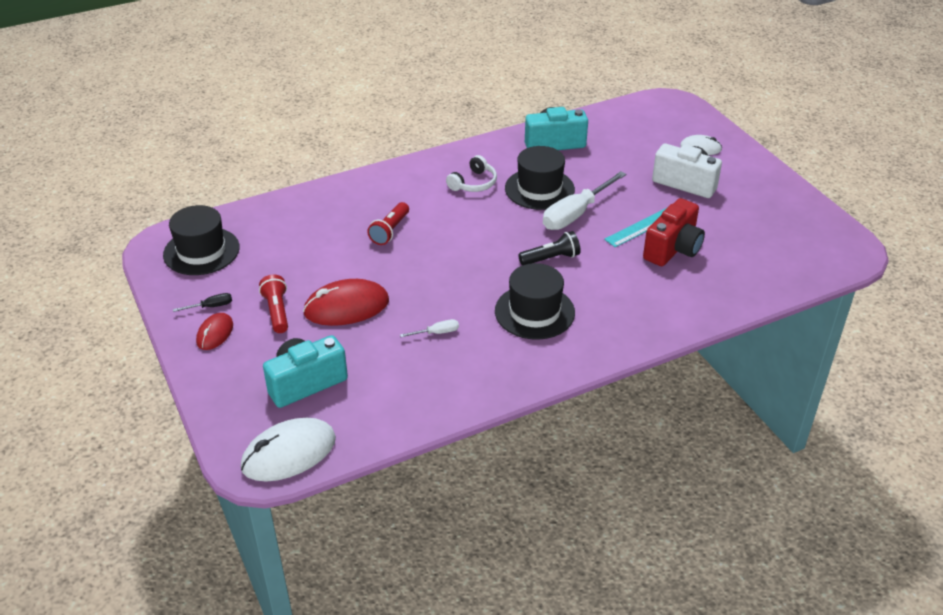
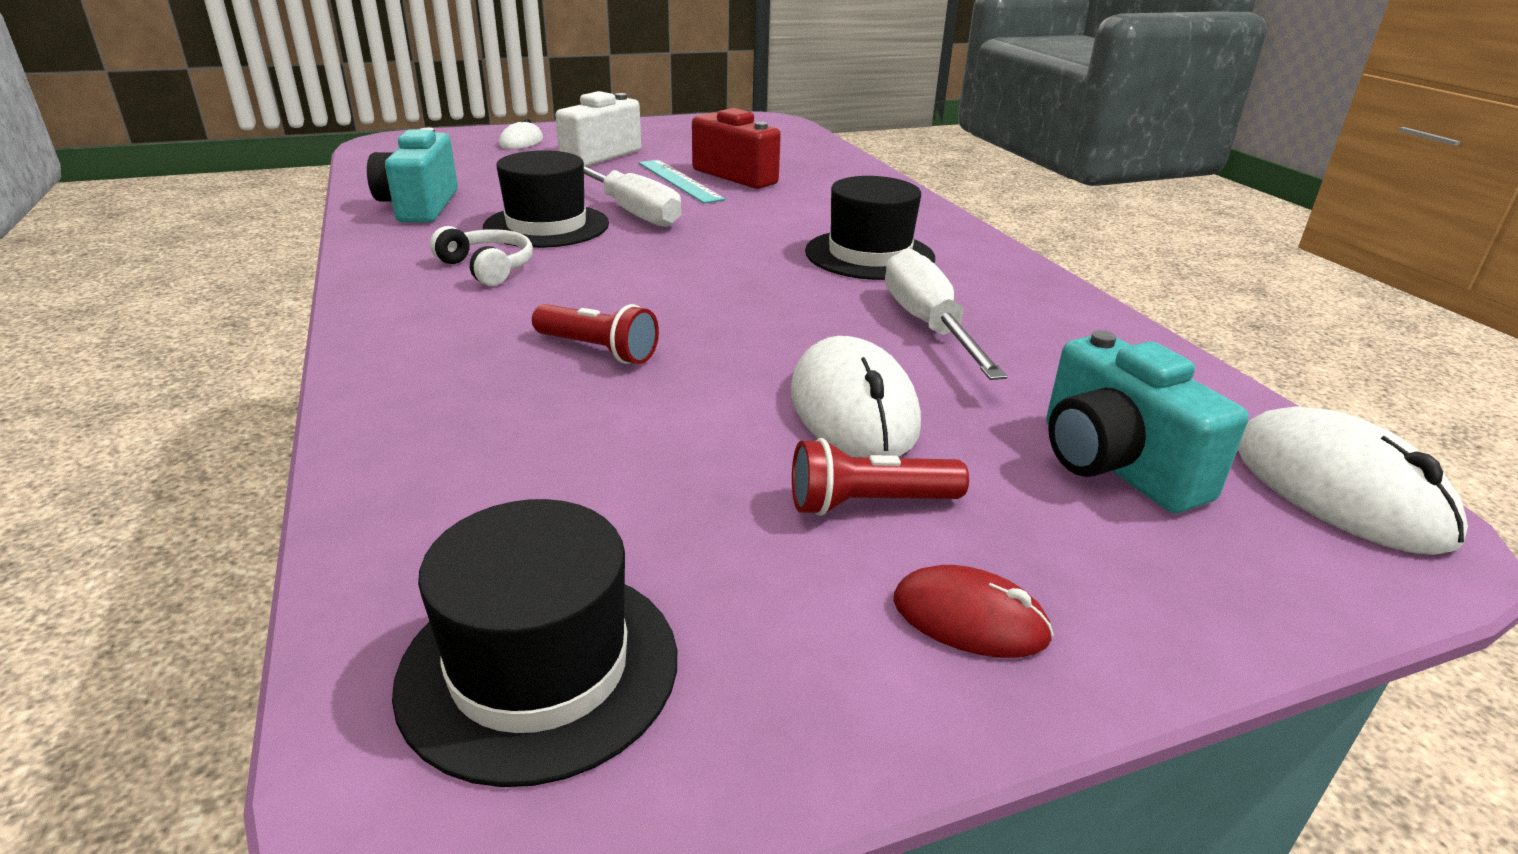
camera: 85 degrees left, 10 degrees down
(211, 306) = (845, 631): black screwdriver -> none
(346, 307) = (853, 408): red mouse -> white mouse
(437, 333) = (928, 325): white screwdriver -> white screwdriver, size x2.27
(551, 258) = (739, 235): black flashlight -> none

